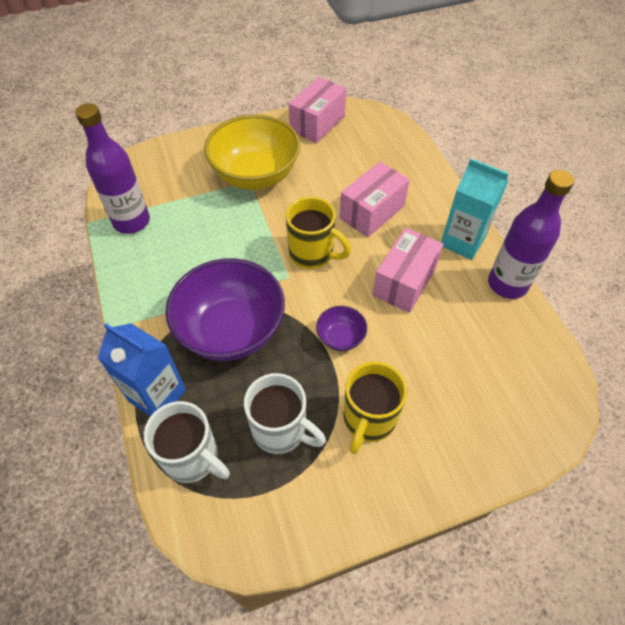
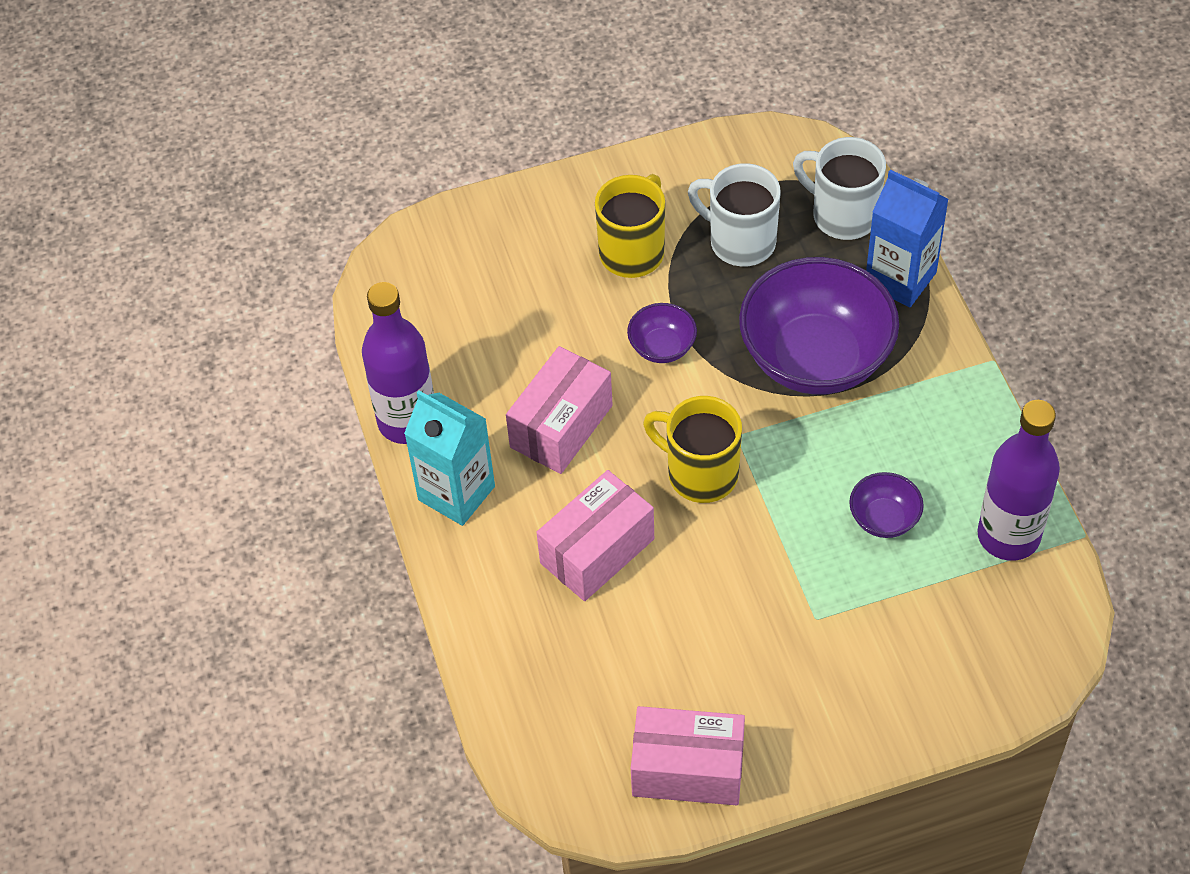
camera: 175 degrees left, 0 degrees up
(203, 230) = (884, 519): none -> purple bowl
(255, 175) = (805, 633): yellow bowl -> none
(317, 123) = (688, 769): pink box -> pink box turned 60 degrees clockwise

